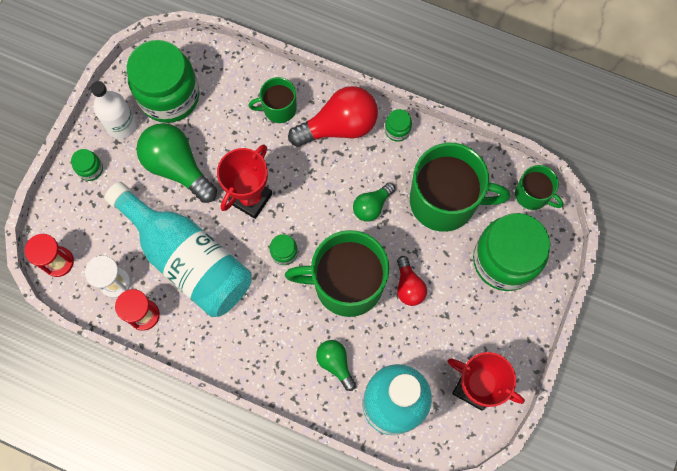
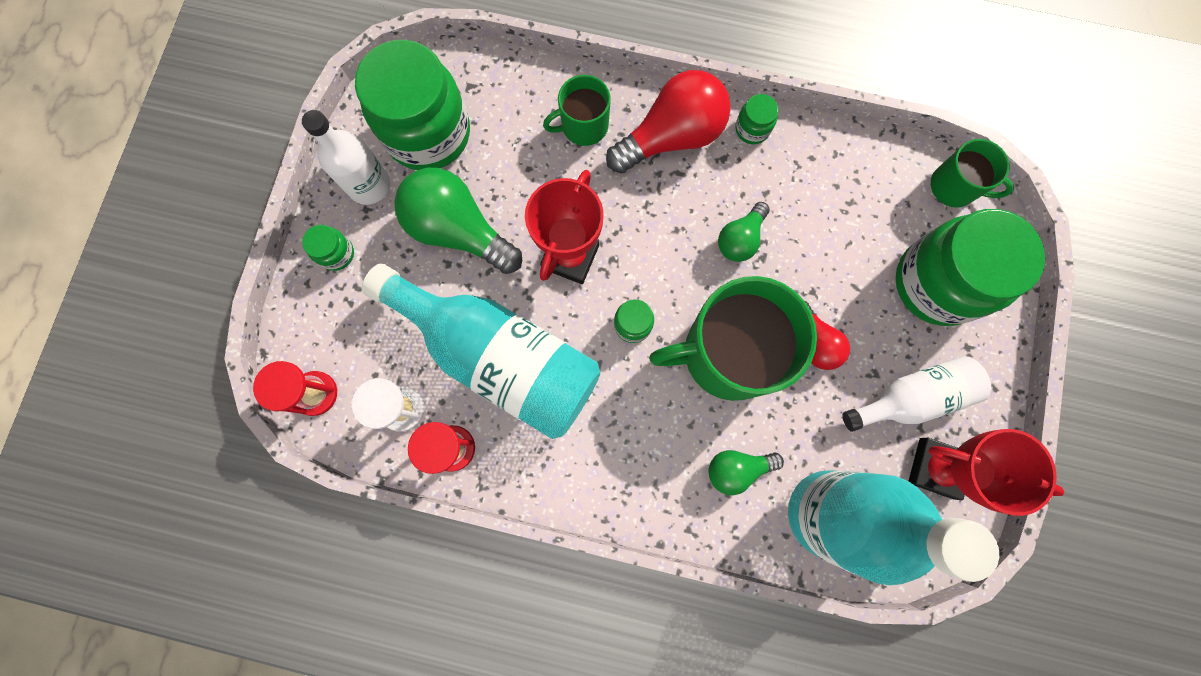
camera: 10 degrees left, 5 degrees up
(335, 363) = (737, 469): green light bulb -> green light bulb turned 60 degrees counterclockwise
(444, 201) = (838, 215): green mug -> none
(467, 336) = (911, 397): none -> white bottle

